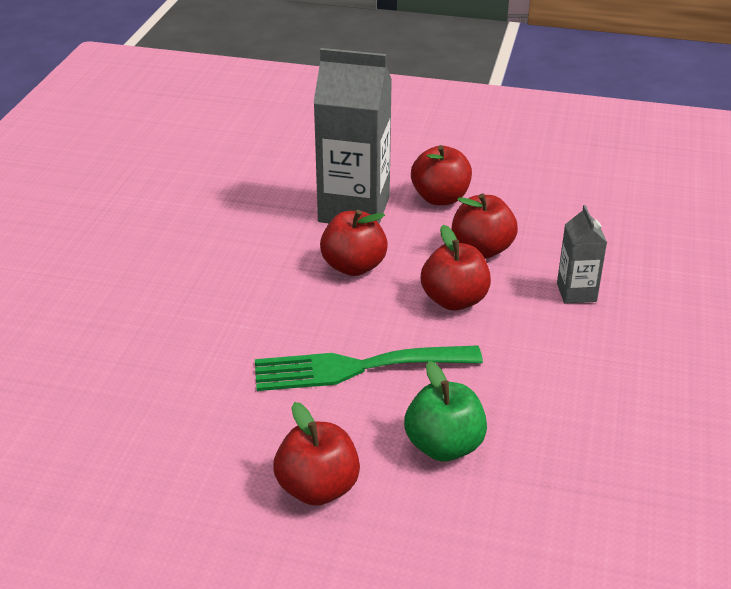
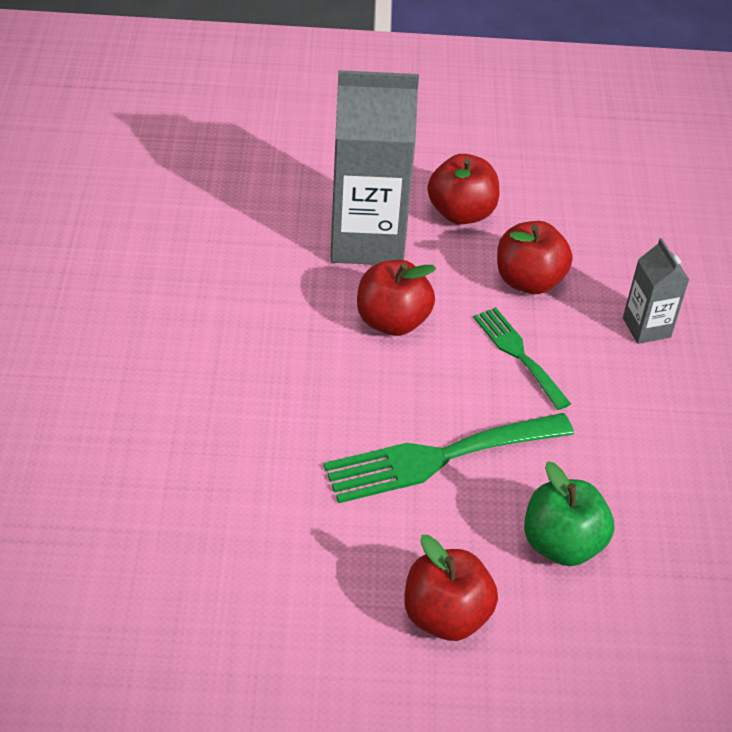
camera: 15 degrees left, 10 degrees up
(454, 300) = (518, 354): red apple -> green fork

